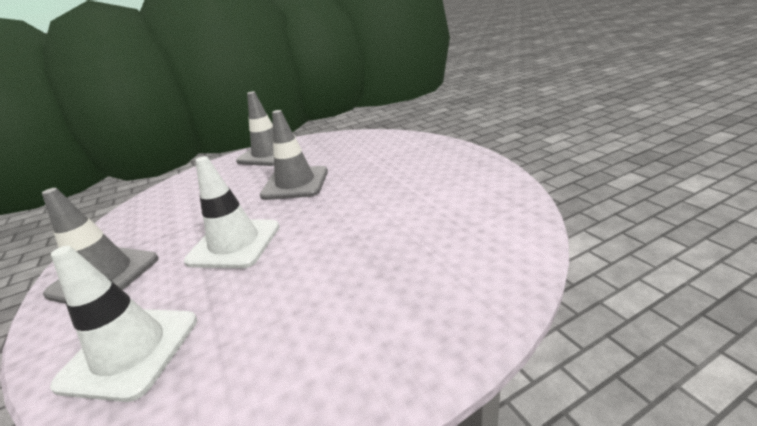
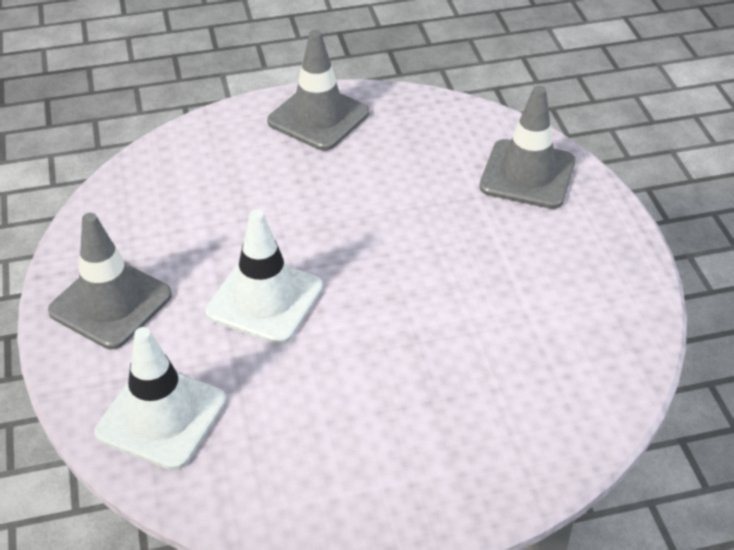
camera: 10 degrees right, 15 degrees up
(295, 183) = (352, 206): grey traffic cone -> grey traffic cone (527, 174)

